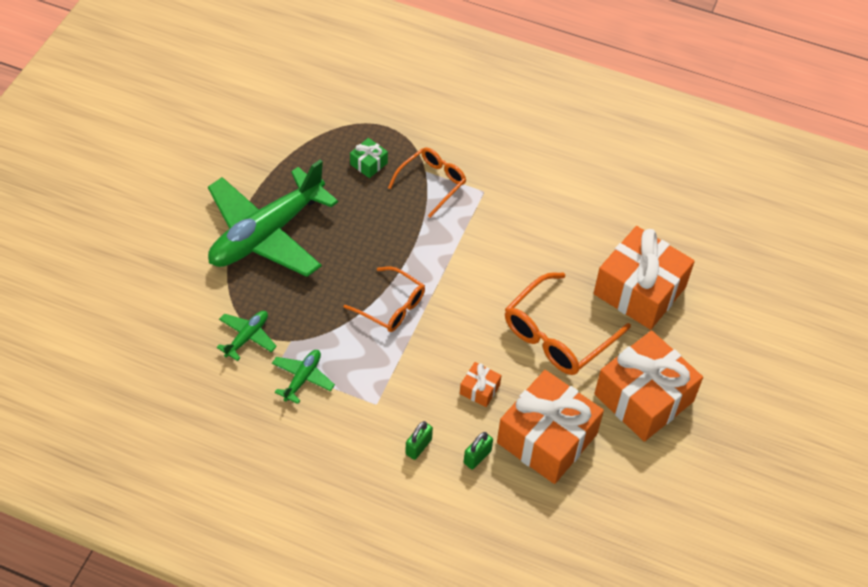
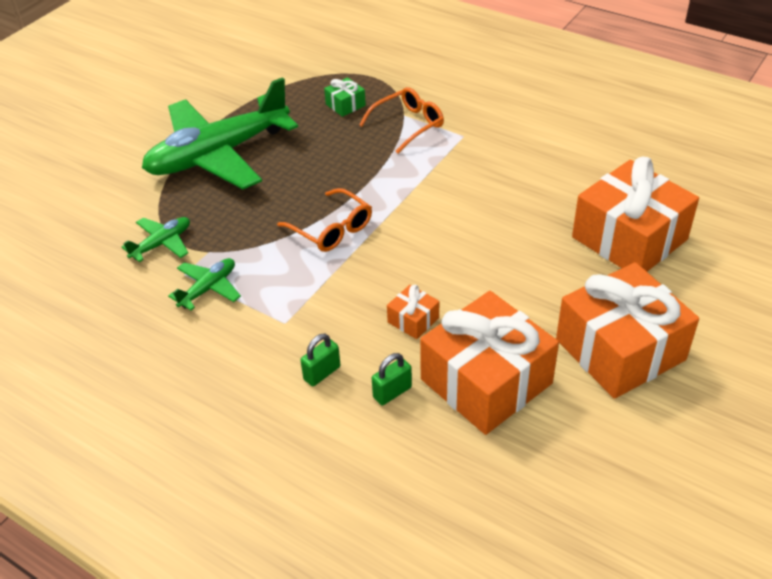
camera: 15 degrees right, 10 degrees down
(558, 334) = (521, 273): orange glasses -> none

